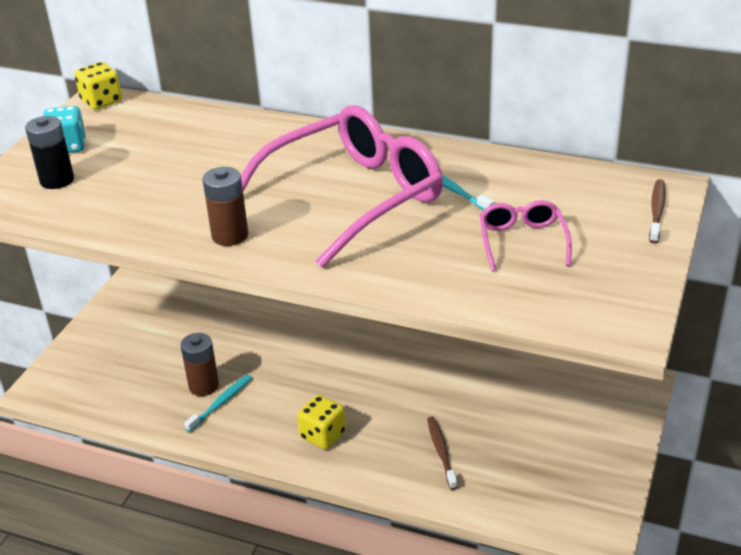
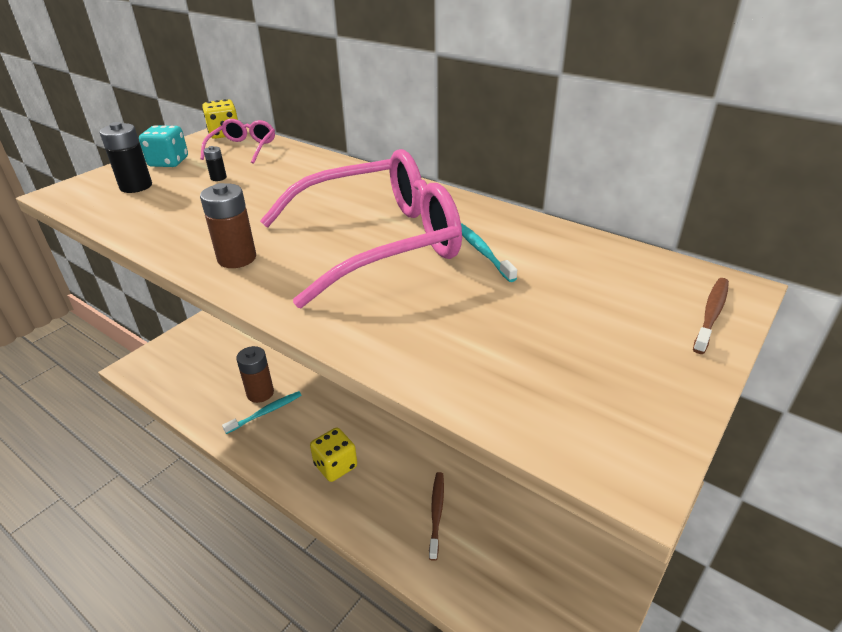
camera: 15 degrees right, 0 degrees up
(141, 156) = (218, 178): none -> black battery
(522, 241) = (534, 320): pink glasses -> pink glasses (243, 148)

